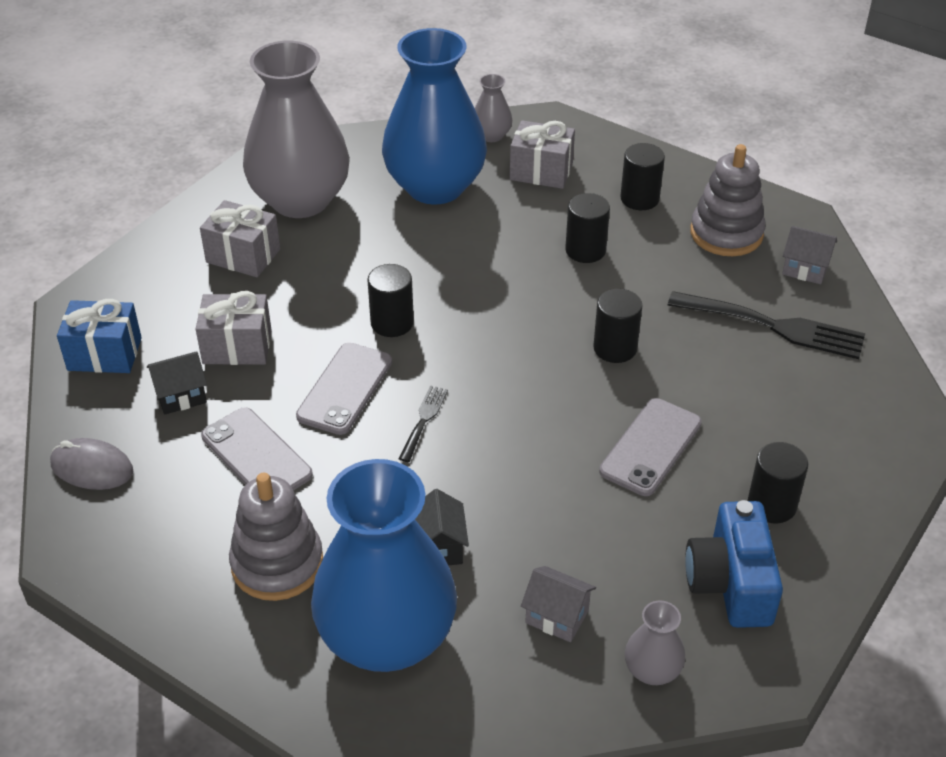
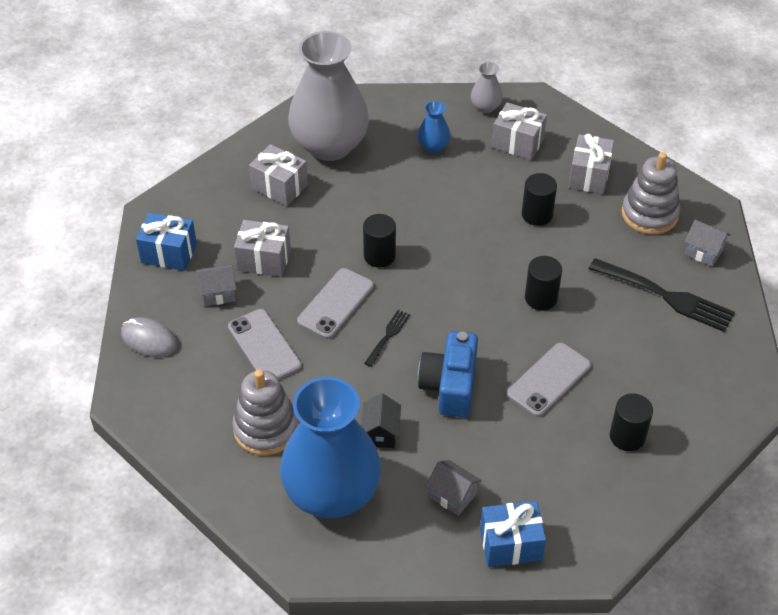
camera: 10 degrees right, 5 degrees up
(181, 396) = (218, 293): black house -> grey house
(435, 186) = (433, 146): blue vase -> blue vase, size x0.42
(639, 198) = (589, 176): black cylinder -> grey gift
(652, 670) = (510, 544): grey vase -> blue gift
(731, 583) = (582, 490): blue camera -> blue camera (450, 386)

